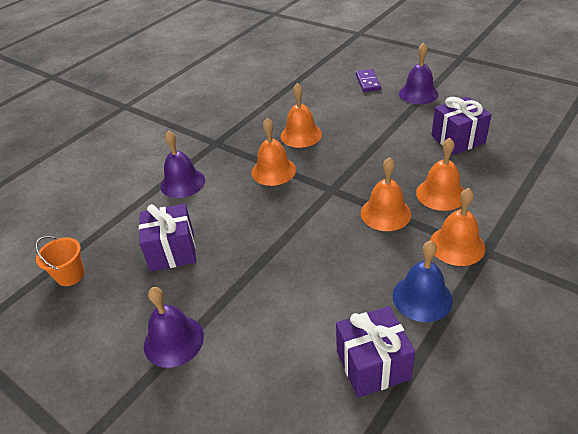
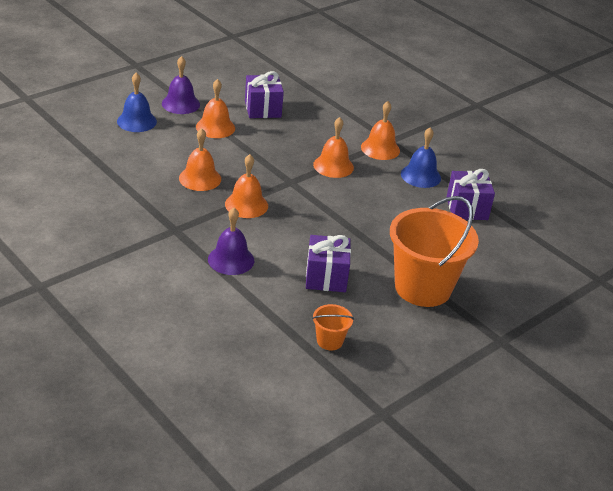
camera: 85 degrees left, 5 degrees down
(173, 340) = (423, 287): purple bell -> orange bucket
(368, 82) = (136, 121): purple domino -> blue bell
(441, 194) = (324, 137): orange bell -> orange bell (215, 127)

